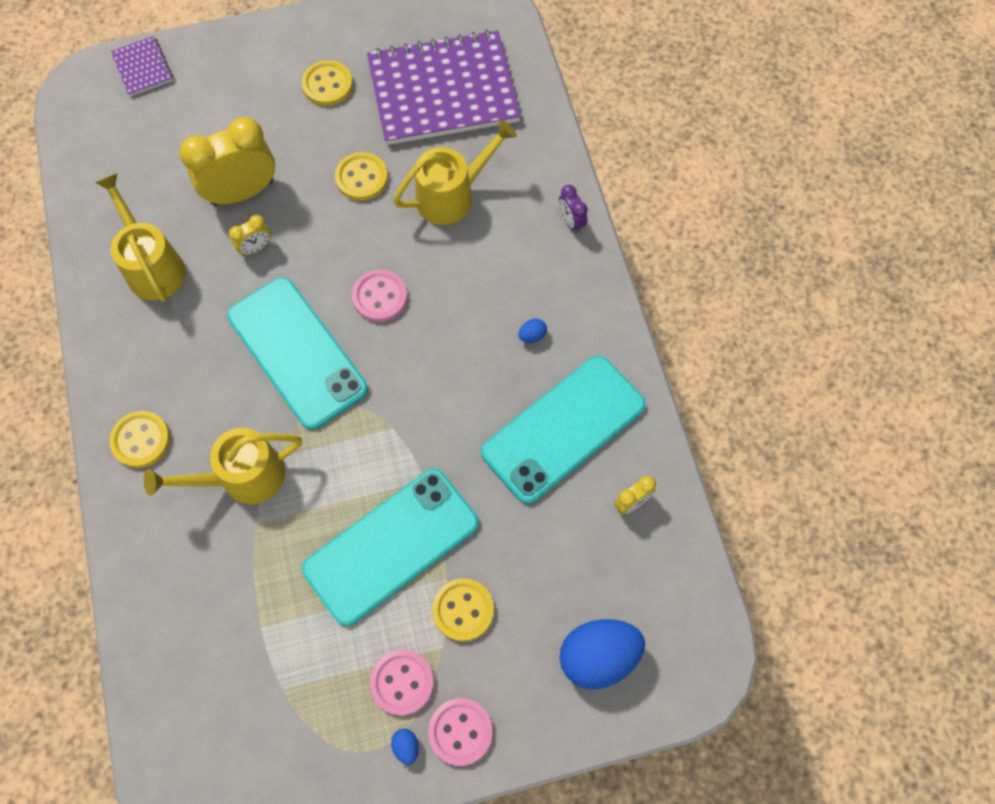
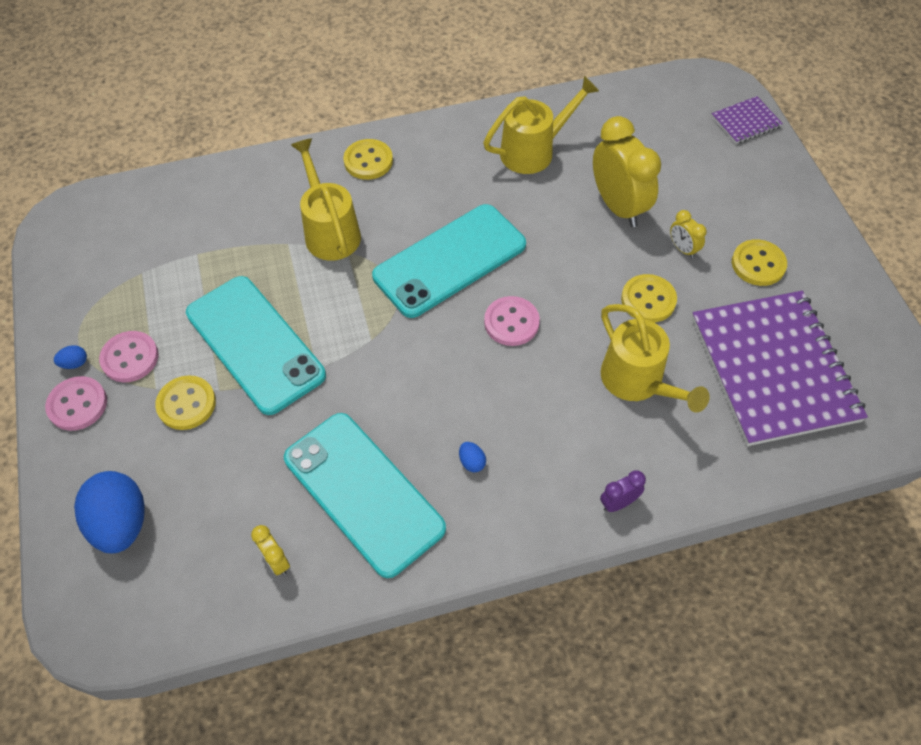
camera: 90 degrees right, 10 degrees down
(255, 248) = (558, 221): yellow clock -> yellow clock (683, 249)

